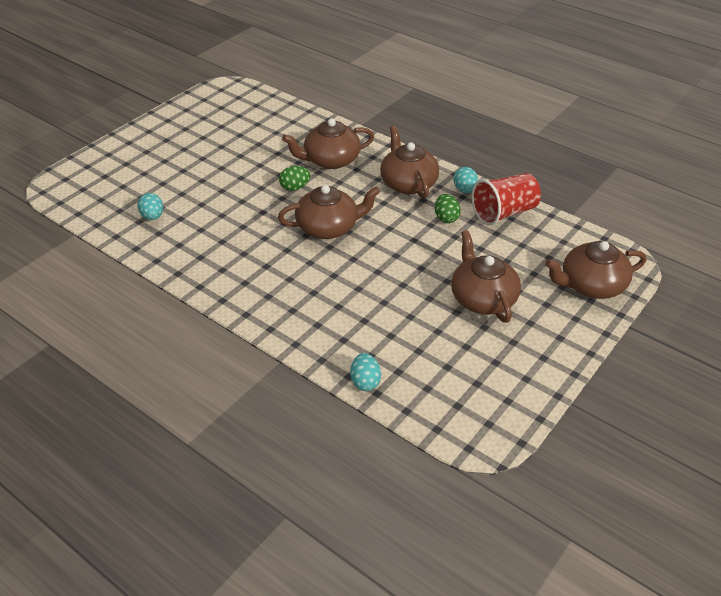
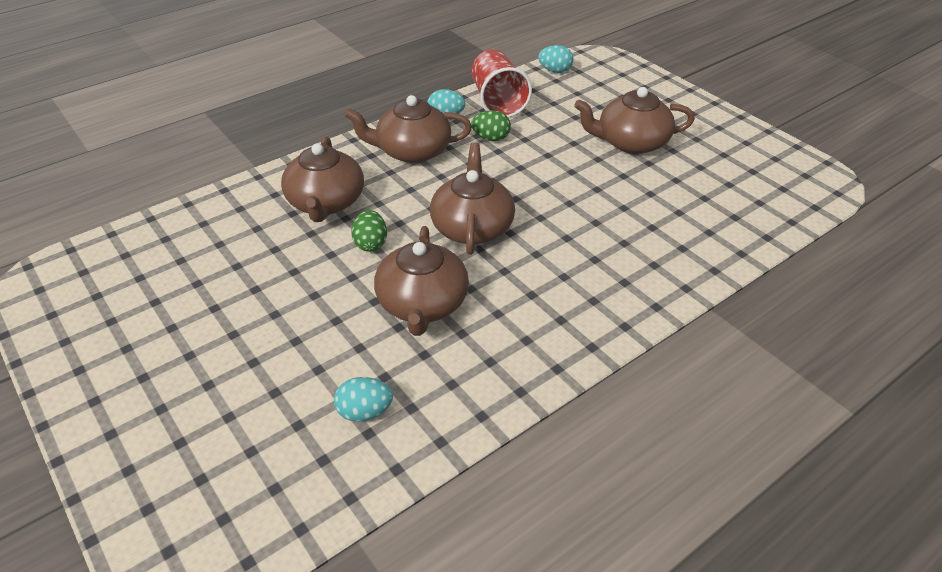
camera: 75 degrees left, 0 degrees up
(365, 382) = (751, 242): turquoise egg -> turquoise egg (555, 71)
(591, 285) = (625, 81): brown teapot -> brown teapot (422, 304)

